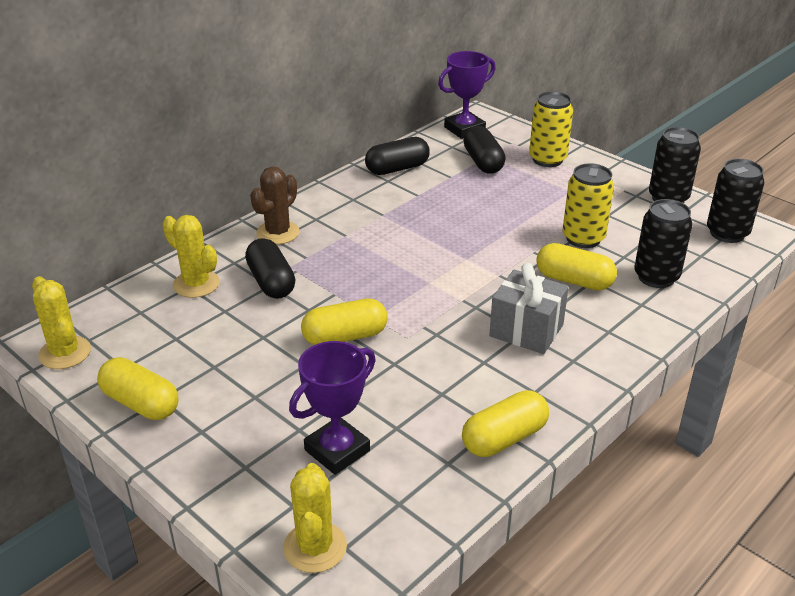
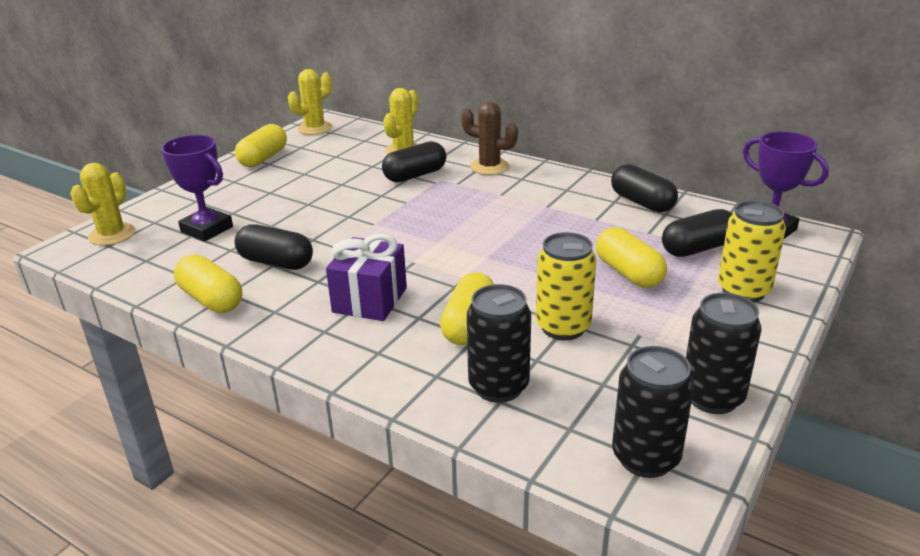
camera: 80 degrees right, 5 degrees down
(315, 547) = (112, 235): yellow cactus -> yellow cactus turned 60 degrees counterclockwise
(345, 336) = (346, 214): yellow capsule -> yellow capsule (628, 273)
(438, 390) = (276, 262): none -> black capsule
(526, 330) = (370, 300): grey gift -> purple gift

